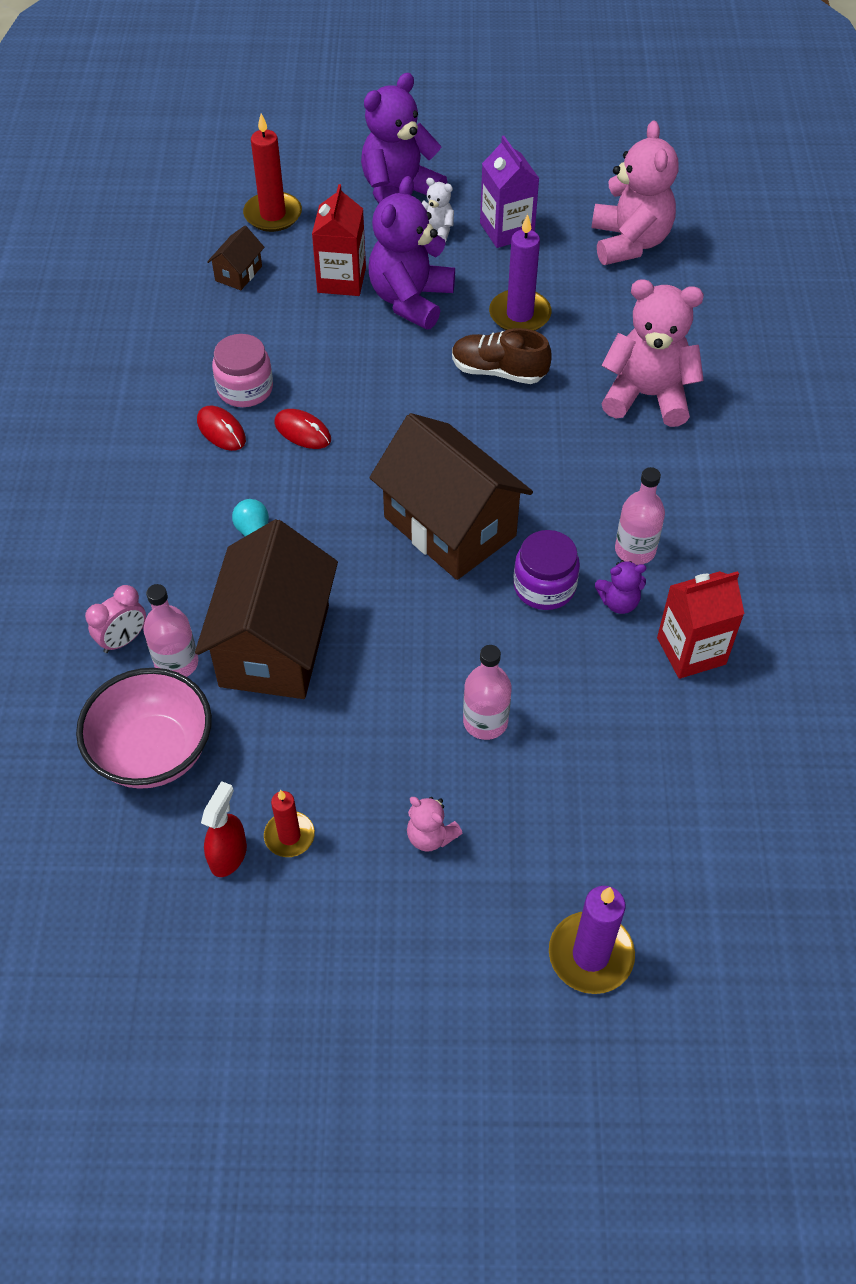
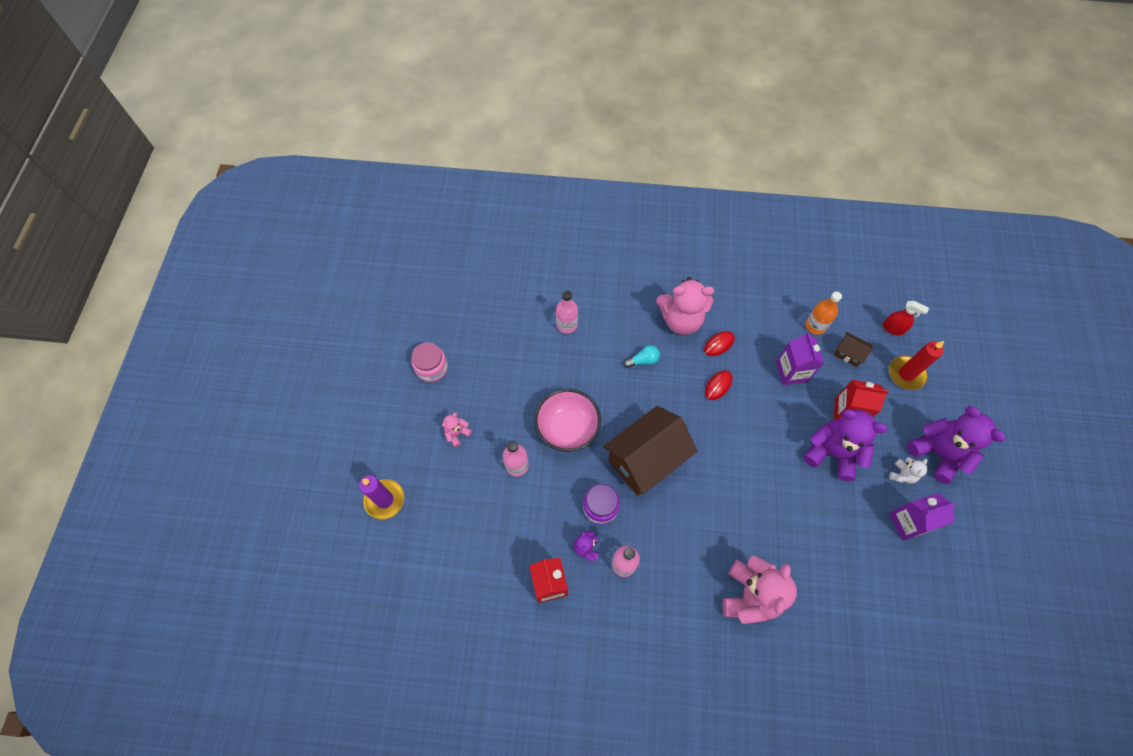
camera: 95 degrees right, 10 degrees up
(123, 640) = (582, 302): pink clock -> none
(153, 752) = (518, 316): pink bowl -> pink bowl (567, 428)
(186, 309) = (815, 325): none -> orange bottle
(228, 855) = (461, 346): red spray bottle -> red spray bottle (893, 328)
(245, 389) = (751, 356): pink jar -> pink jar (432, 368)
(272, 340) = (791, 371): none -> purple carton
(275, 645) = (573, 368): brown house -> none
(289, 836) = (467, 372): red candle -> none
(498, 371) = (770, 501): brown shoe -> none
(519, 315) = (823, 521): purple candle -> none
(629, 242) = (904, 610): pink teddy bear -> pink teddy bear (681, 320)

